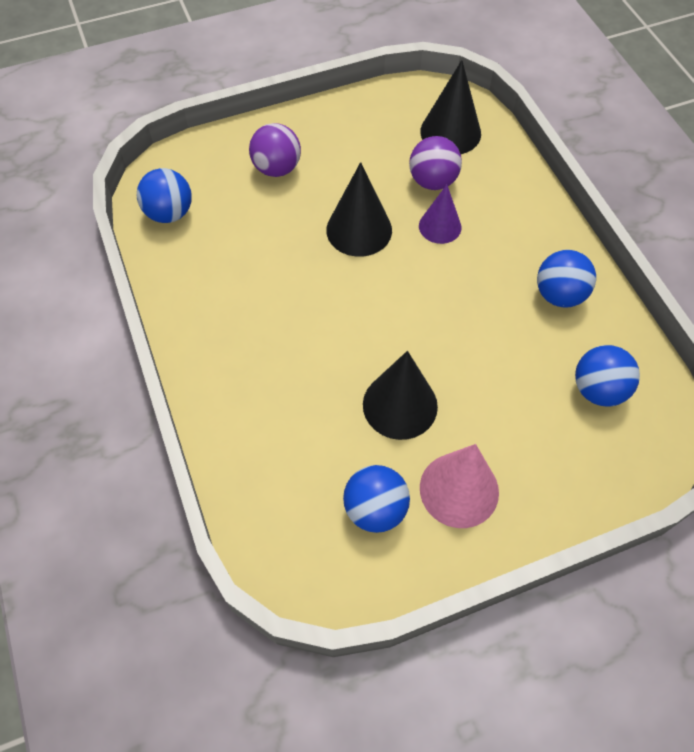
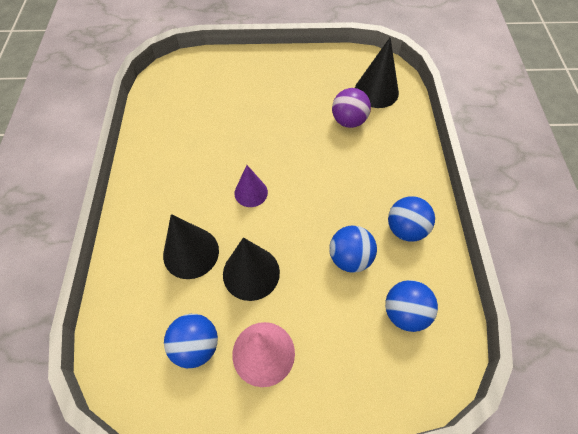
camera: 20 degrees right, 0 degrees up
(169, 213) = (166, 94): blue ball -> blue ball (349, 258)
(277, 168) = (248, 84): purple ball -> none
(359, 230) = (282, 139): black cone -> black cone (191, 252)
(440, 226) = (339, 153): purple cone -> purple cone (251, 192)

